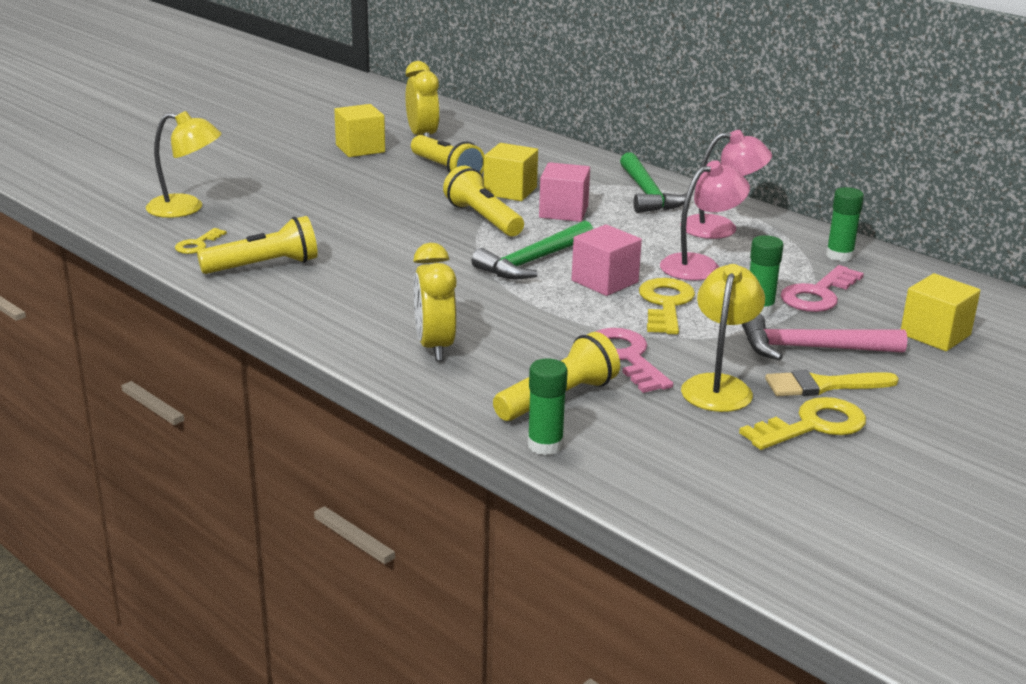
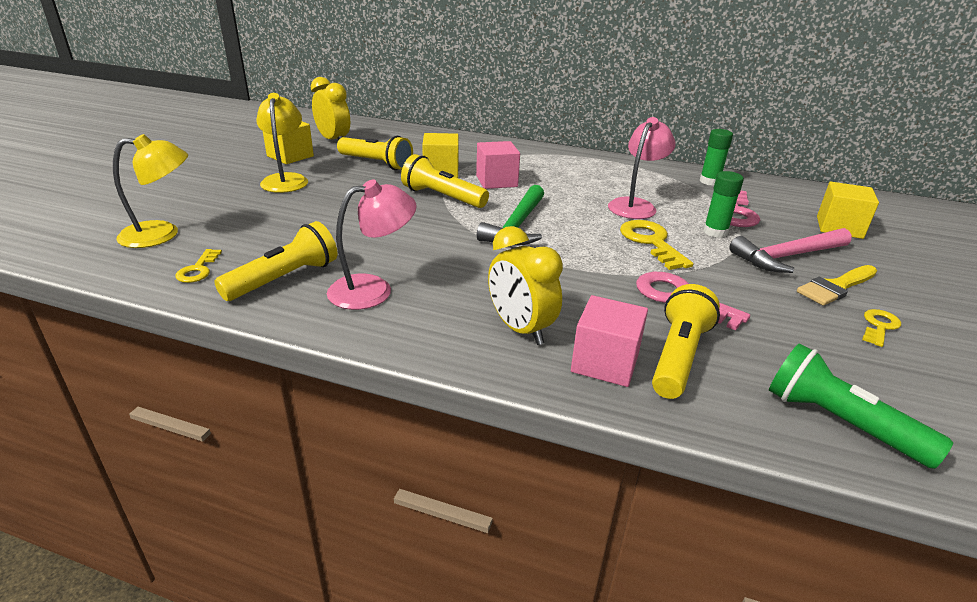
camera: 25 degrees left, 5 degrees up
(545, 445) = (728, 416): green glue stick -> none
(604, 281) = (587, 232): pink cube -> pink cube (605, 363)
(643, 474) = (840, 423): none -> green flashlight
(647, 194) = (539, 158): green hammer -> none
(719, 386) = (774, 307): yellow lamp -> yellow lamp (286, 179)
(721, 228) = (615, 175): pink lamp -> pink lamp (373, 289)
(812, 425) = (879, 326): yellow key -> yellow key, size x0.57

